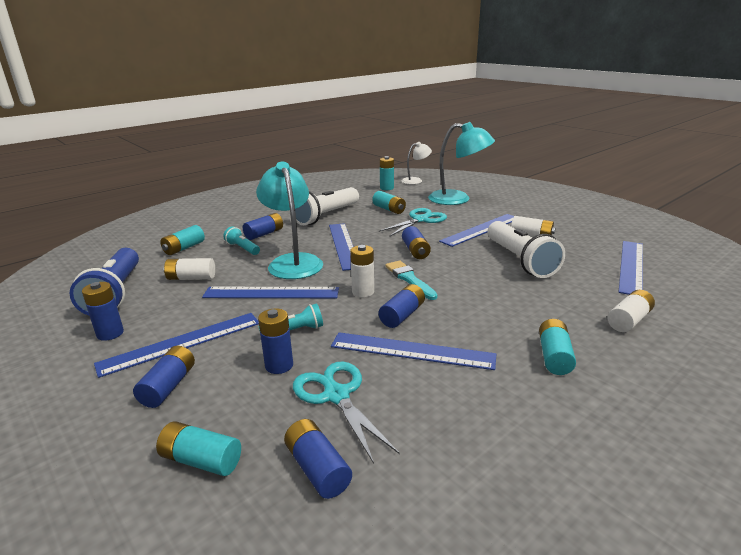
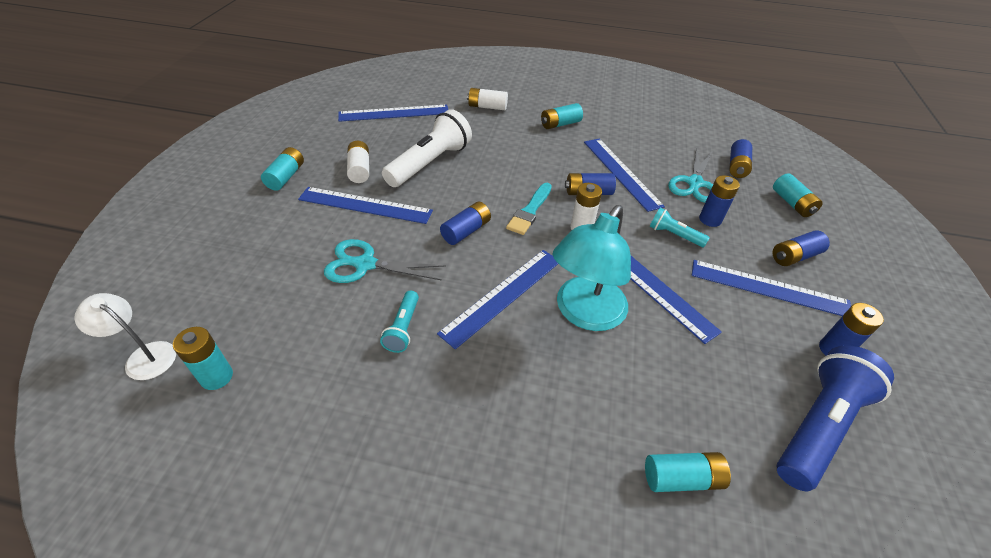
camera: 130 degrees left, 20 degrees up
(191, 278) = (713, 381): white battery -> none
(242, 248) = (608, 395): turquoise flashlight -> turquoise flashlight (403, 328)
(264, 234) = (546, 409): blue battery -> none
(326, 216) = (419, 379): white flashlight -> none
(389, 209) = (341, 315): turquoise battery -> turquoise battery (286, 177)
(458, 199) = (250, 260): turquoise lamp -> none

